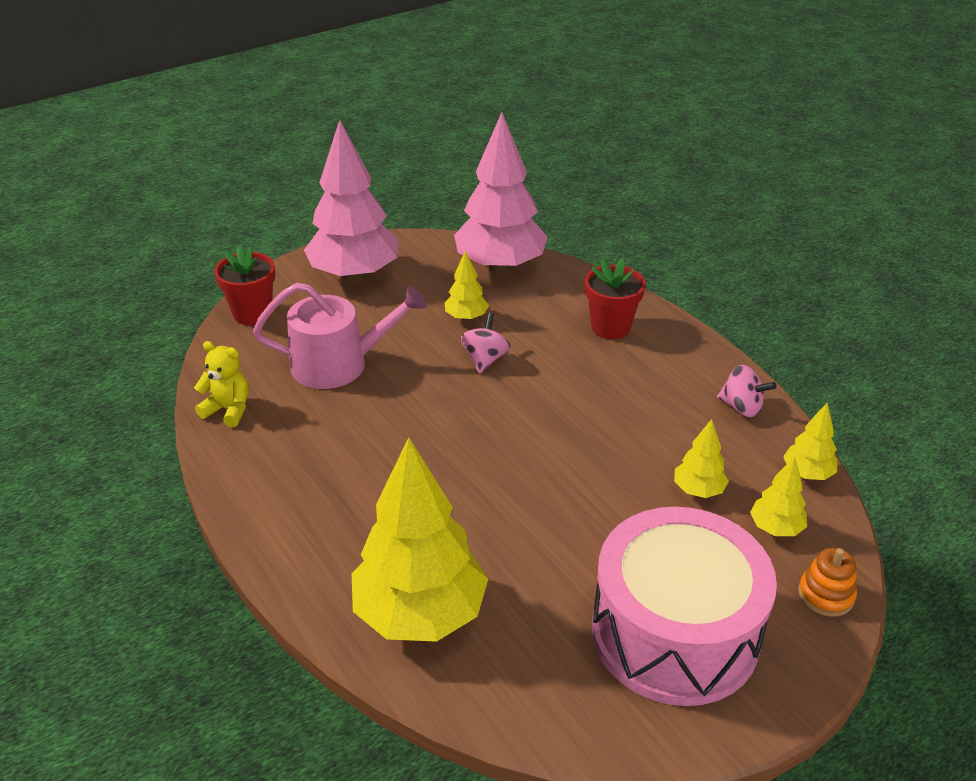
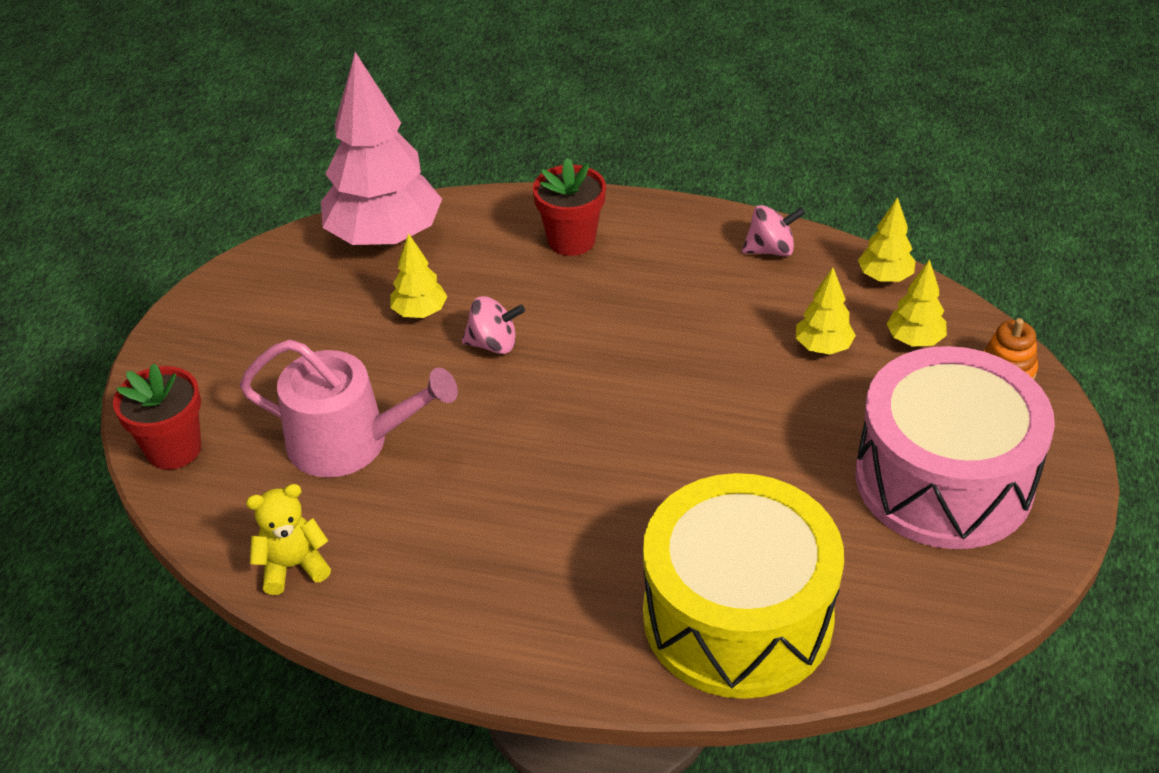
camera: 40 degrees left, 5 degrees up
(339, 364) = (349, 442): pink watering can -> pink watering can turned 60 degrees clockwise
(355, 275) = (237, 336): pink tree -> none
(420, 614) = (737, 616): yellow tree -> yellow drum
(485, 359) = (494, 344): pink spinning top -> pink spinning top turned 120 degrees clockwise

